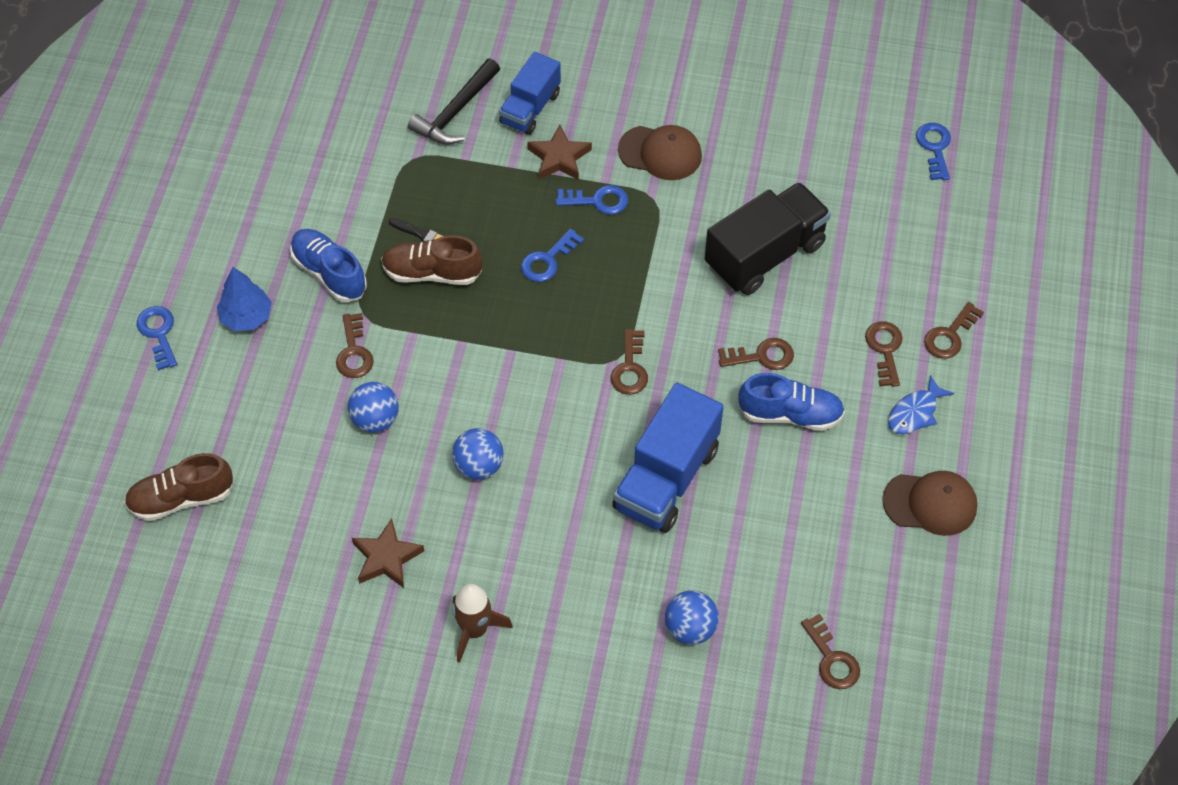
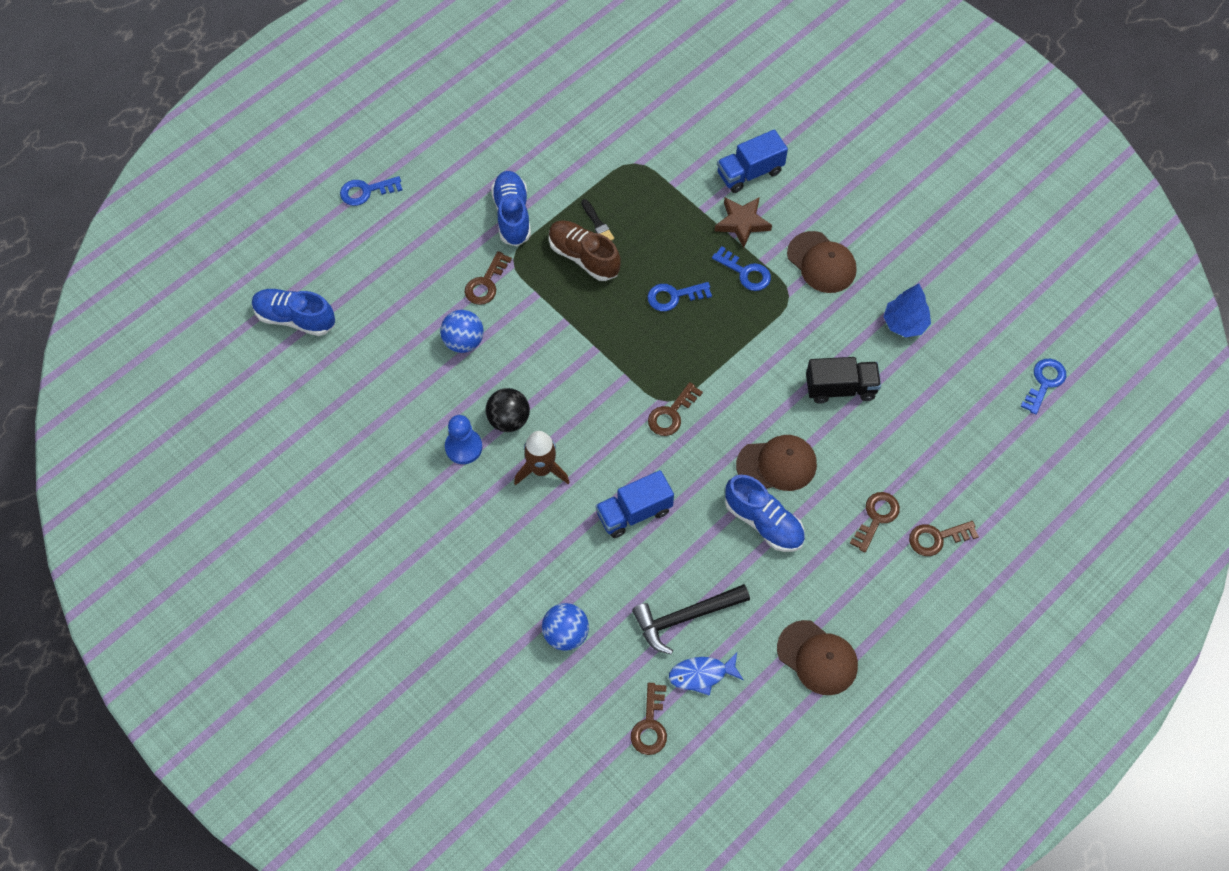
camera: 35 degrees right, 5 degrees up
(158, 333) = (366, 191): blue key -> blue key turned 120 degrees counterclockwise
(181, 498) = (295, 318): brown shoe -> blue shoe
(246, 317) = (432, 214): blue tree -> blue tree (904, 323)
(386, 558) = (396, 446): brown star -> none
(455, 112) = (692, 145): black hammer -> black hammer (685, 617)
(455, 518) = (463, 447): none -> blue pawn
(474, 630) = (416, 536): brown rocket -> brown rocket (541, 469)
(478, 466) = (508, 419): blue ball -> black ball
(666, 478) = (634, 512): blue truck -> blue truck, size x0.63
(761, 356) = (777, 464): brown key -> brown cap
(764, 255) = (840, 388): black truck -> black truck, size x0.63
(915, 412) = (861, 581): blue fish -> blue fish (702, 675)

